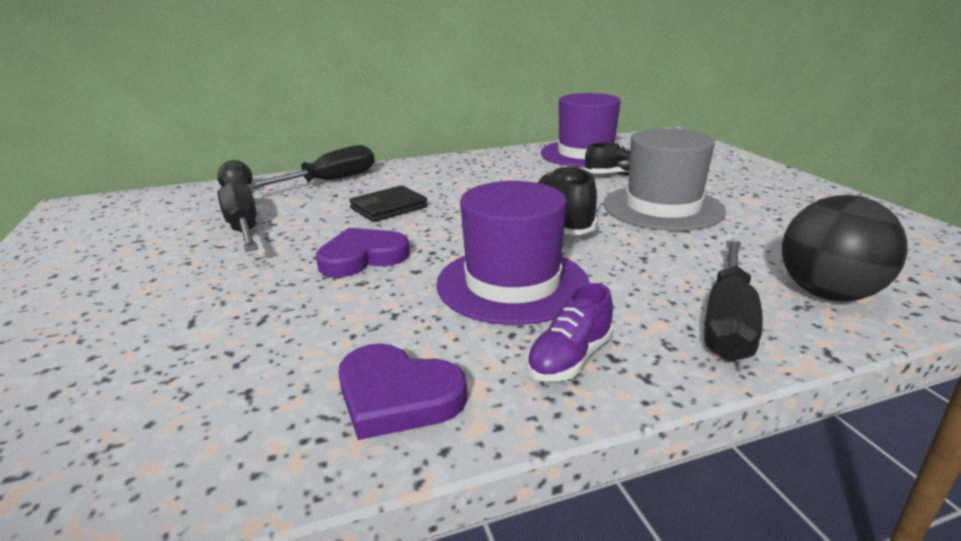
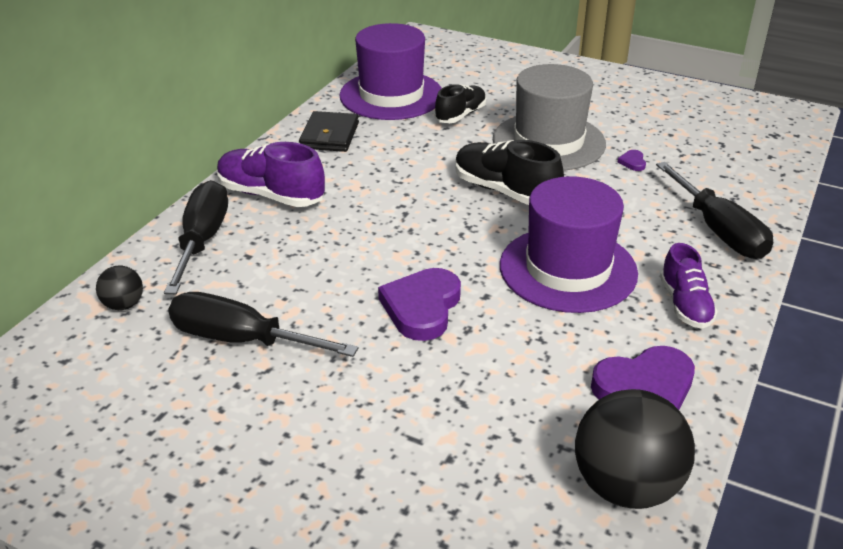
camera: 45 degrees left, 10 degrees up
(388, 208) = (336, 245): black wallet -> black wallet (329, 135)
(408, 175) = (271, 195): none -> purple shoe
(723, 243) = (632, 162): none -> purple heart
(827, 294) = (734, 180): black ball -> black ball (626, 486)

